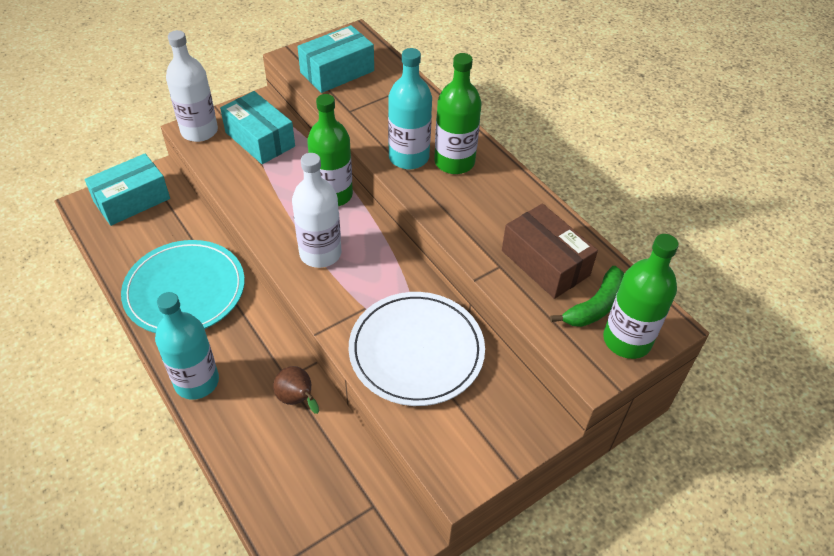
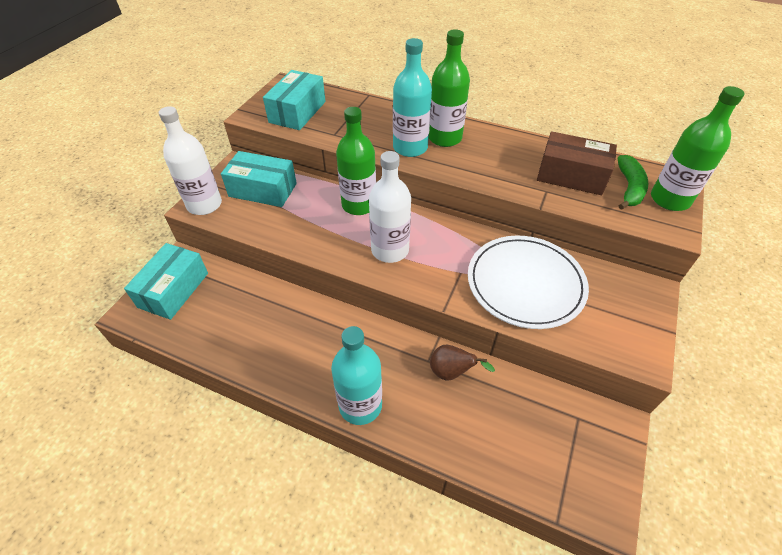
camera: 30 degrees left, 0 degrees up
(185, 290) = (285, 338): turquoise plate -> none

